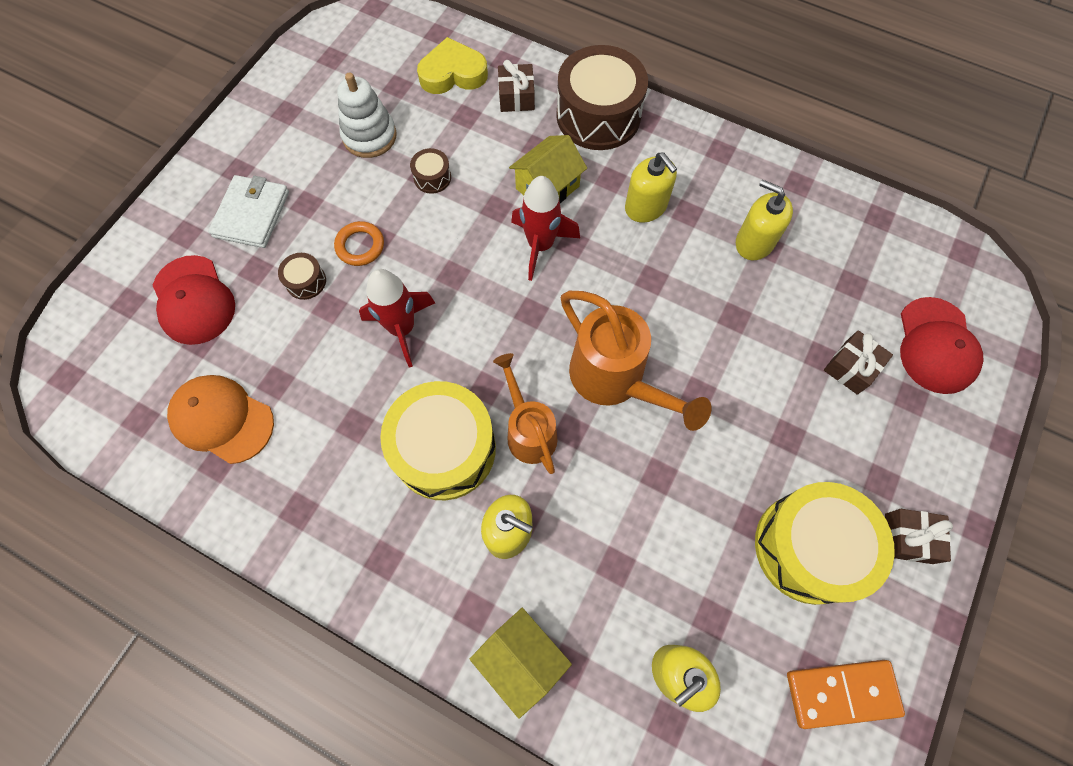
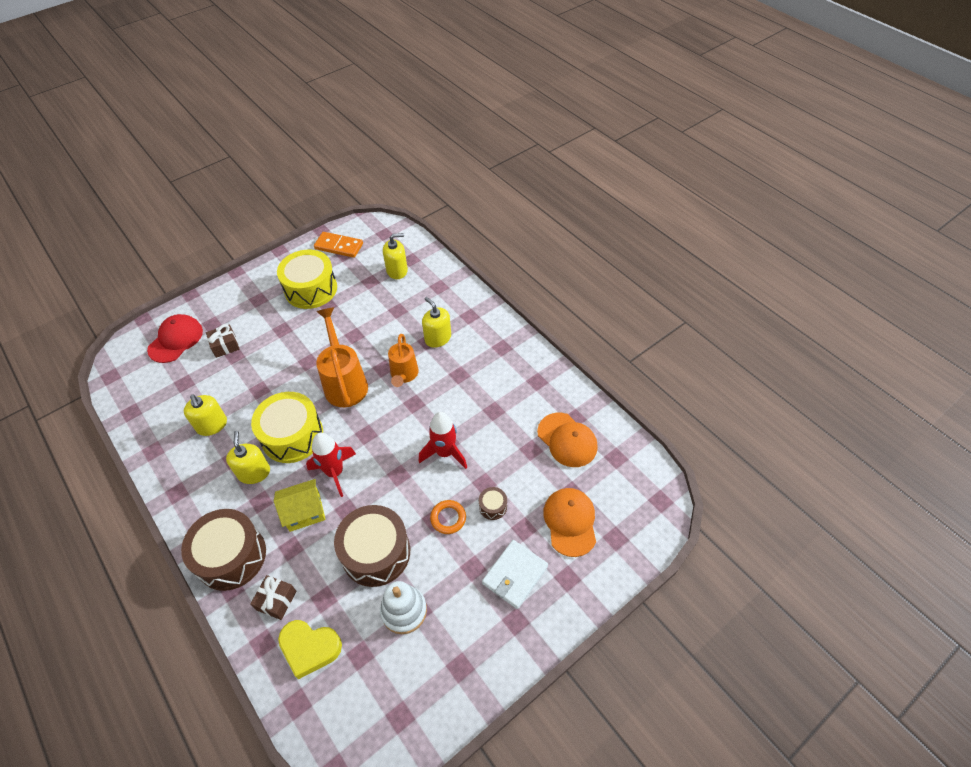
camera: 155 degrees left, 15 degrees down
(194, 300) = (570, 522): red cap -> orange cap
(432, 177) = (376, 552): brown drum -> brown drum, size x2.34
(444, 449) = (451, 382): yellow drum -> yellow drum (292, 436)
(521, 659) = (457, 294): yellow house -> none
(908, 538) = (267, 278): brown gift -> none

